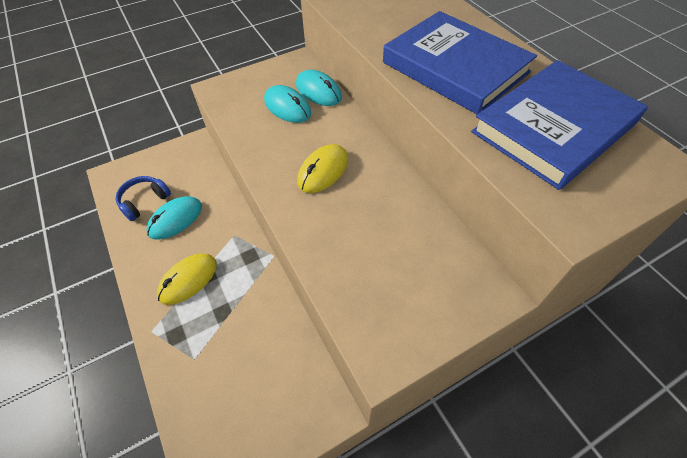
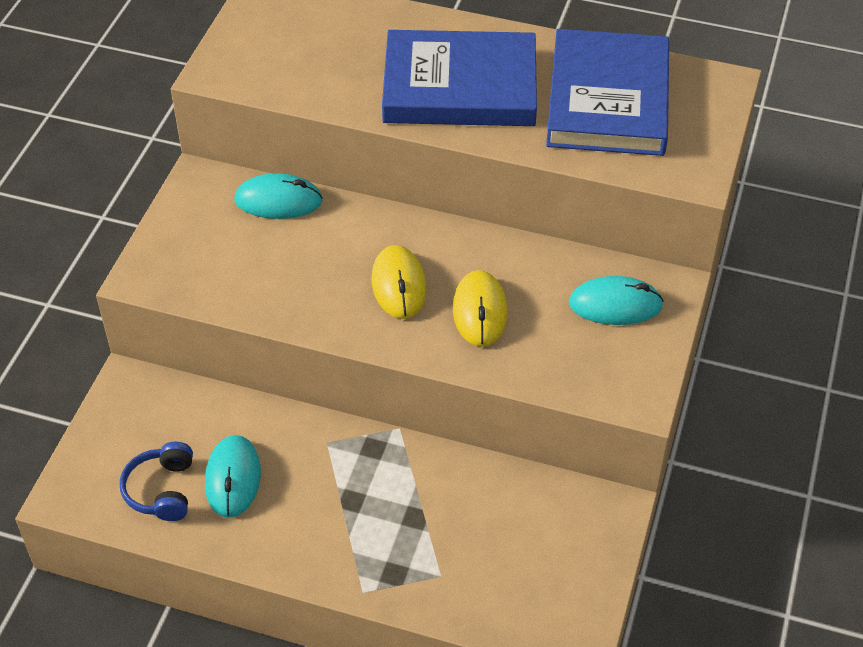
camera: 45 degrees left, 5 degrees down
(188, 280) = (336, 520): yellow mouse -> yellow mouse (479, 311)
(287, 107) = (266, 243): turquoise mouse -> turquoise mouse (615, 305)

